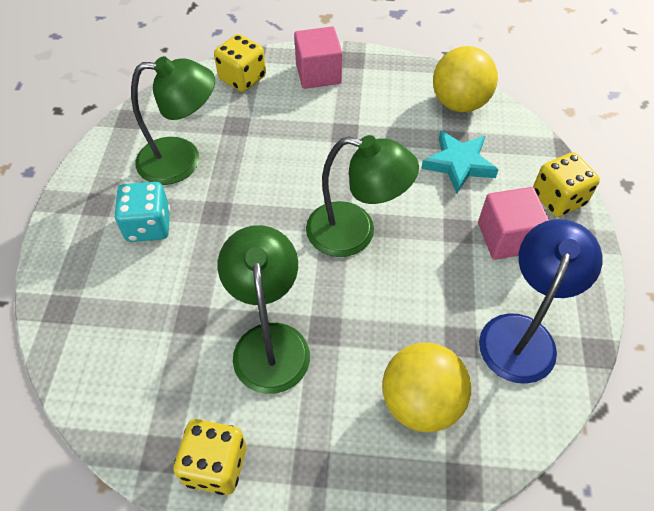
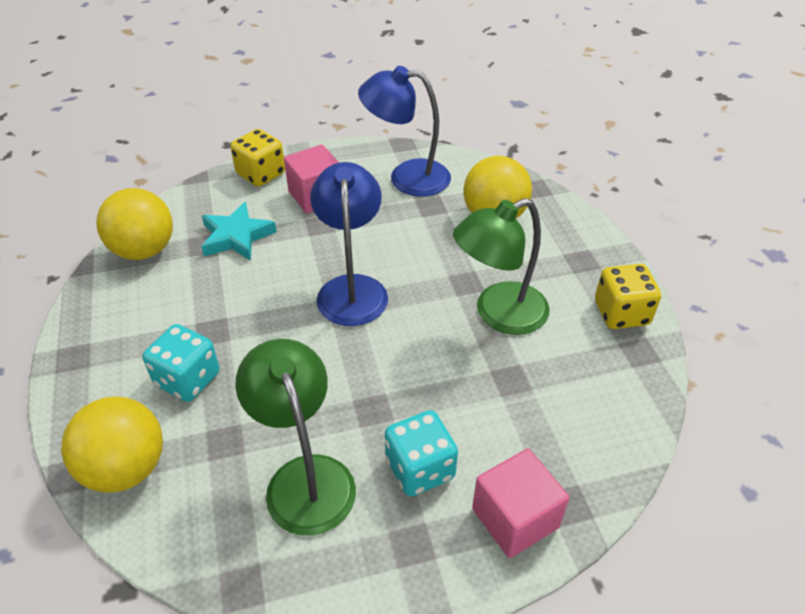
camera: 110 degrees left, 10 degrees down
(242, 78) = (126, 468): yellow dice -> yellow ball
(301, 113) = (188, 379): none -> turquoise dice
(318, 73) = (106, 384): pink cube -> pink cube (515, 518)
(355, 233) = (352, 288): green lamp -> blue lamp

